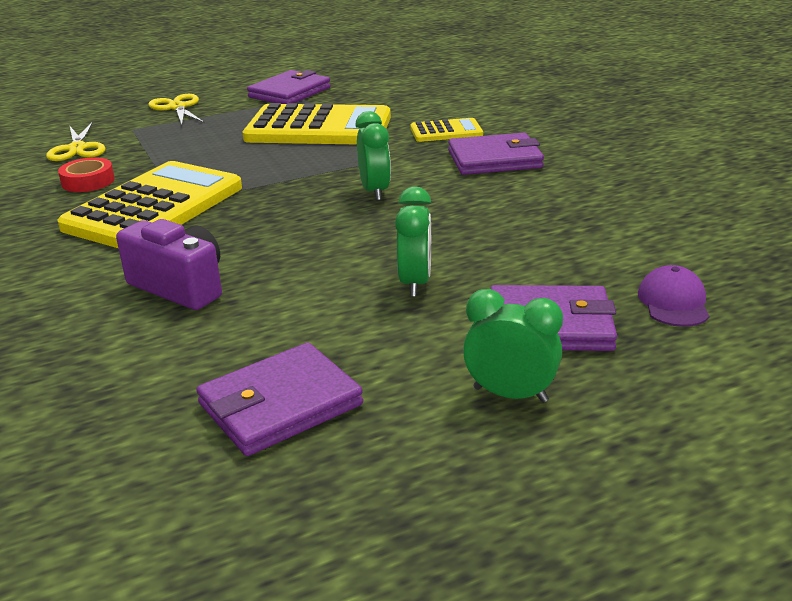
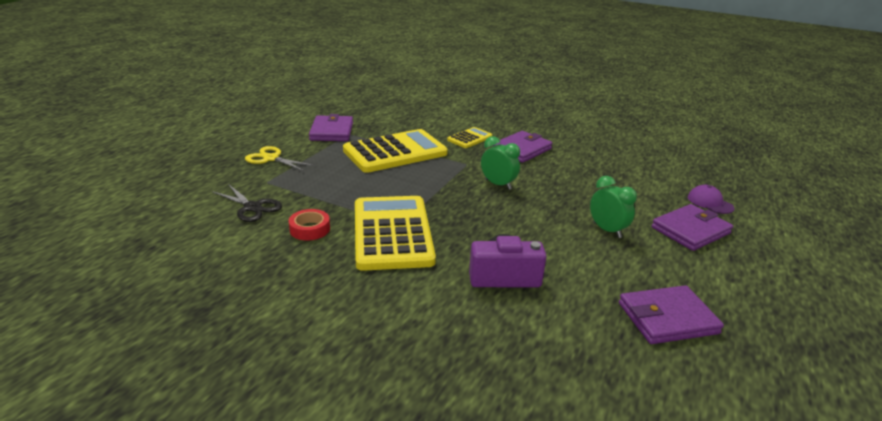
camera: 40 degrees left, 0 degrees up
(77, 149) = (252, 207): yellow scissors -> black scissors
(280, 404) = (667, 318): purple wallet -> purple wallet turned 60 degrees clockwise
(510, 394) = (733, 269): green clock -> none

